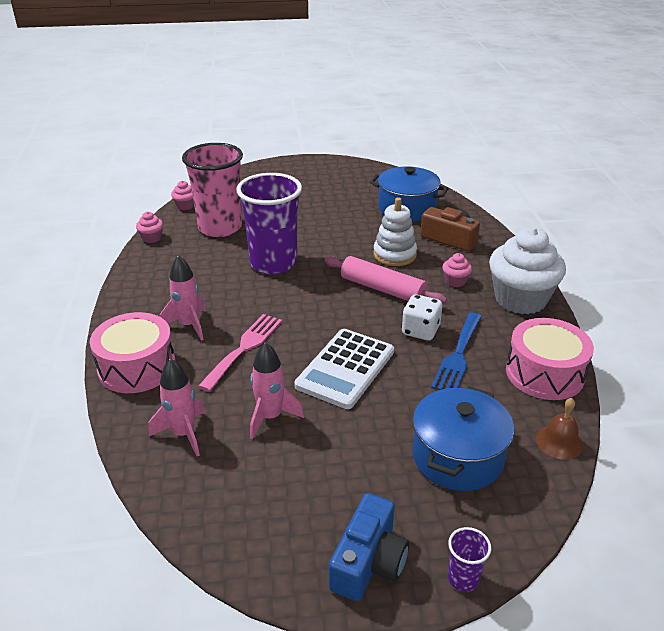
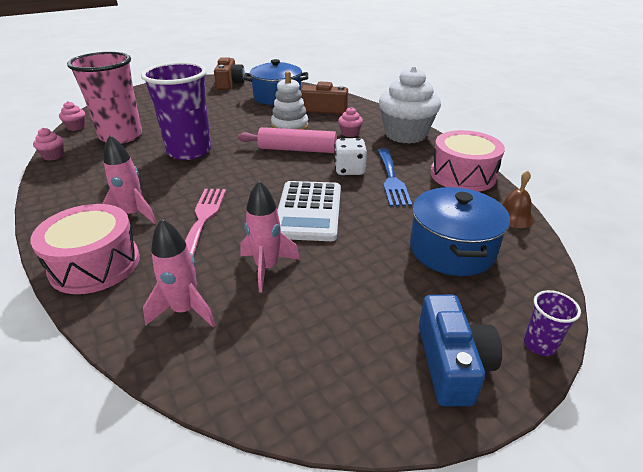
camera: 25 degrees left, 0 degrees up
(366, 176) = (230, 83): none -> brown camera

